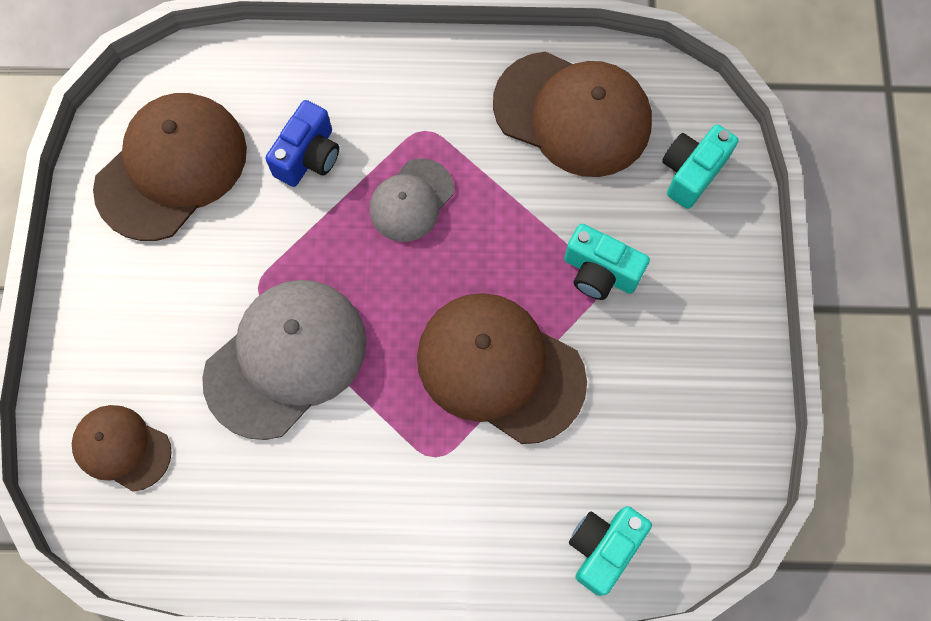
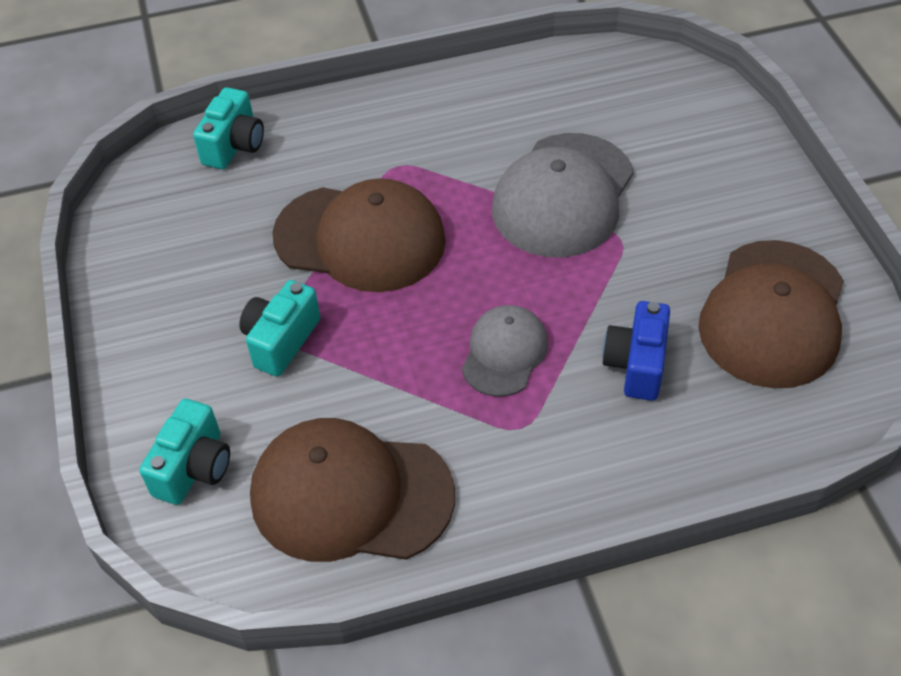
camera: 165 degrees right, 20 degrees down
(122, 448) = (667, 106): brown cap -> none
(599, 272) = (281, 340): turquoise camera -> turquoise camera turned 75 degrees counterclockwise

